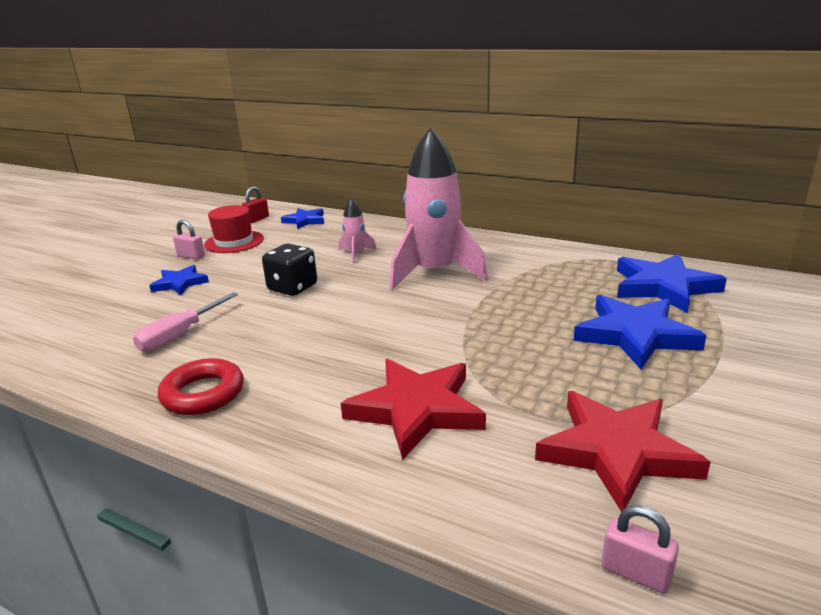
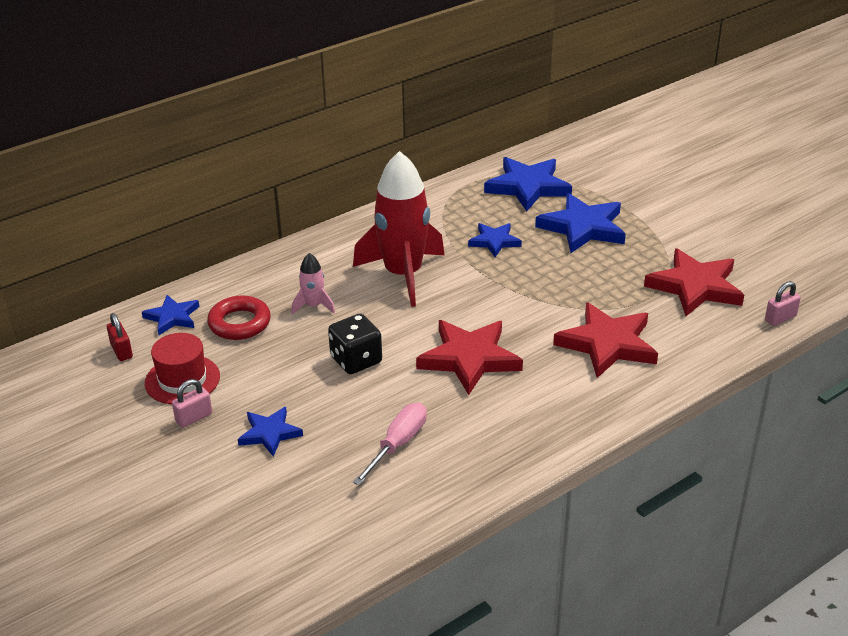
camera: 65 degrees left, 10 degrees up
(179, 335) = (398, 444): pink screwdriver -> pink screwdriver turned 120 degrees counterclockwise
(203, 393) = (515, 440): red ring -> red ring (239, 323)
(328, 334) = (469, 358): none -> red star
(435, 273) = (403, 275): pink rocket -> red rocket
(539, 296) = (494, 241): none -> blue star

